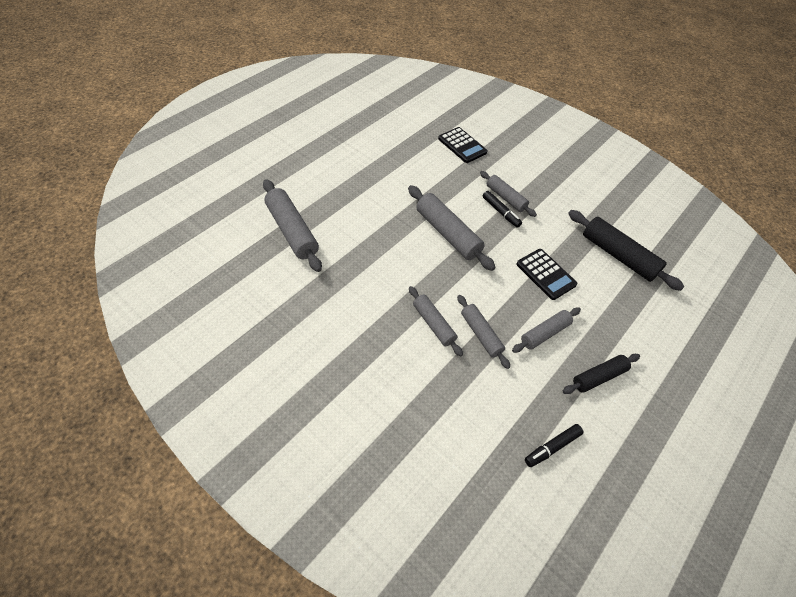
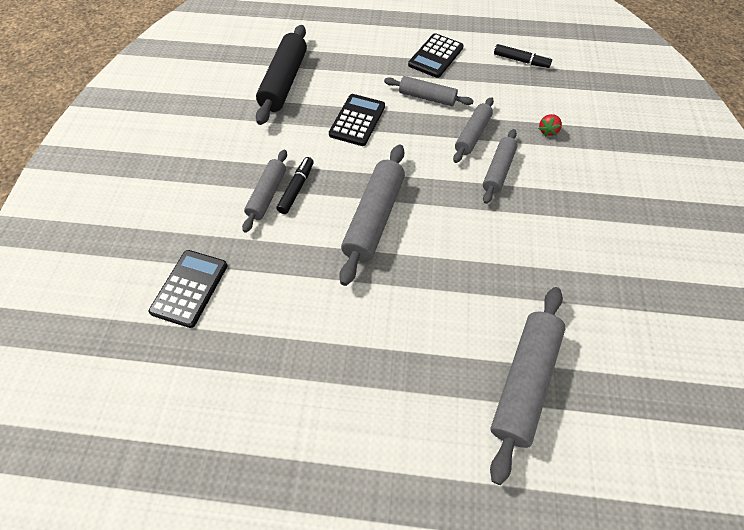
camera: 120 degrees left, 5 degrees up
(447, 391) = (548, 131): none -> red strawberry
(599, 377) = (435, 56): black rolling pin -> black calculator

